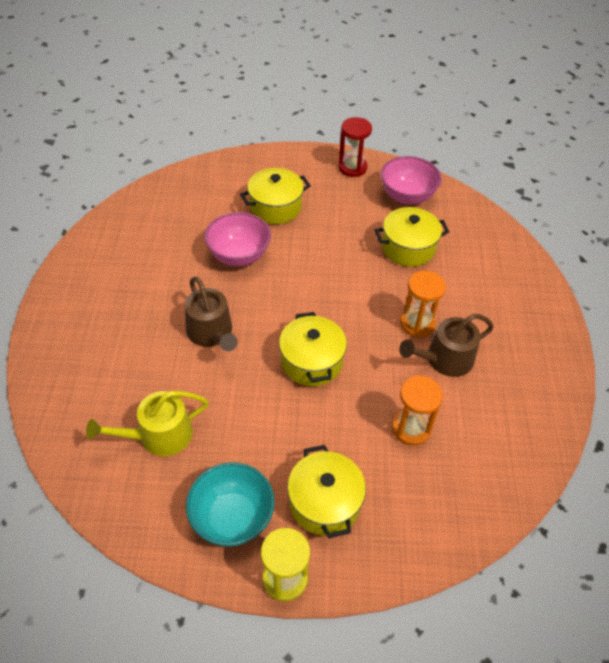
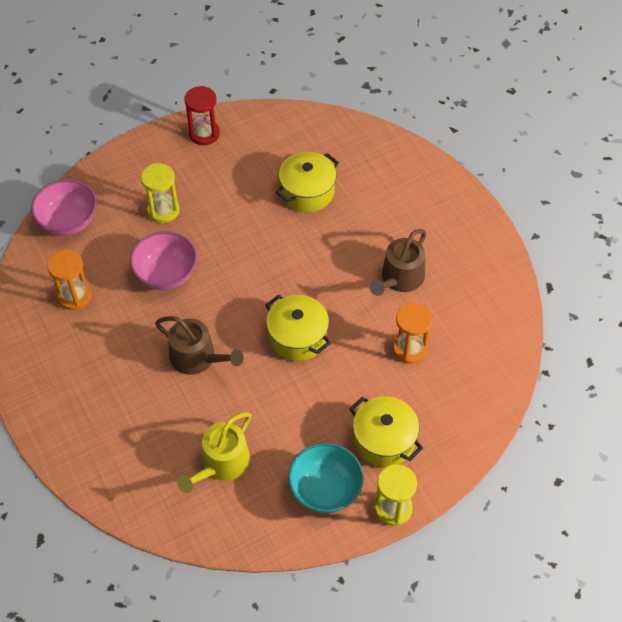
camera: 30 degrees left, 5 degrees up
(275, 207) = (163, 210): yellow pot -> yellow hourglass
(407, 196) = (273, 140): pink bowl -> pink bowl (68, 222)
(417, 323) = (359, 259): orange hourglass -> orange hourglass (74, 296)

